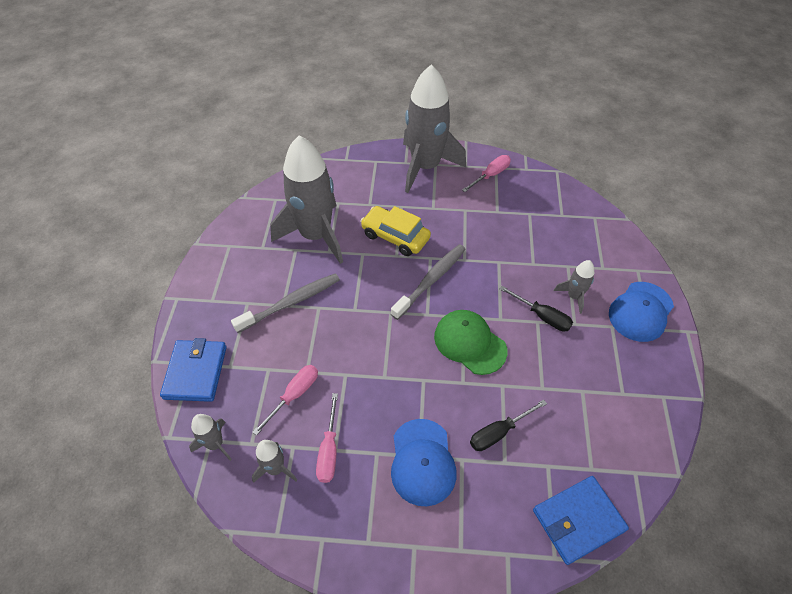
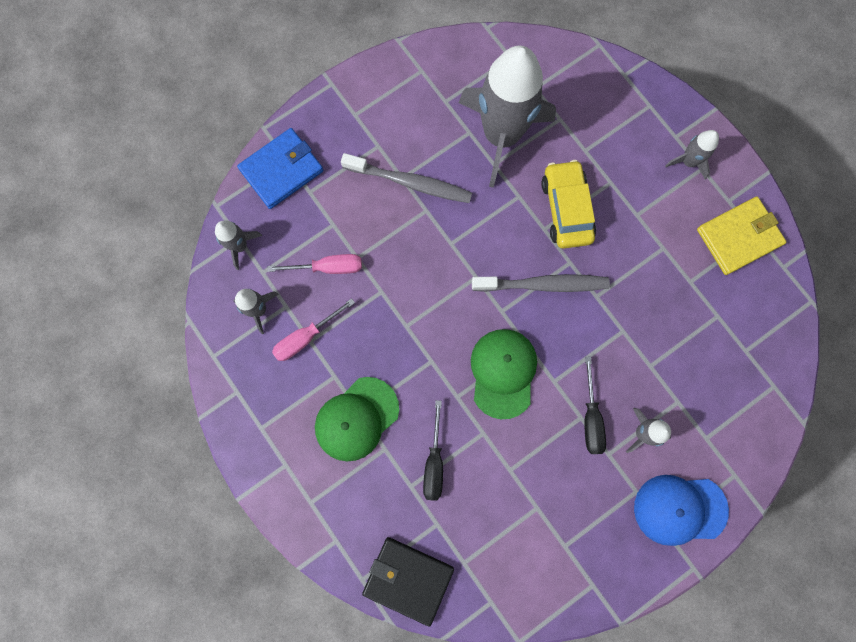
camera: 50 degrees right, 25 degrees up
(422, 462) = (356, 419): blue cap -> green cap
(425, 167) = (688, 161): grey rocket -> grey rocket, size x0.43
(490, 175) = (738, 237): pink screwdriver -> yellow wallet
(499, 432) = (434, 462): black screwdriver -> black screwdriver turned 105 degrees counterclockwise
(578, 520) = (408, 579): blue wallet -> black wallet

